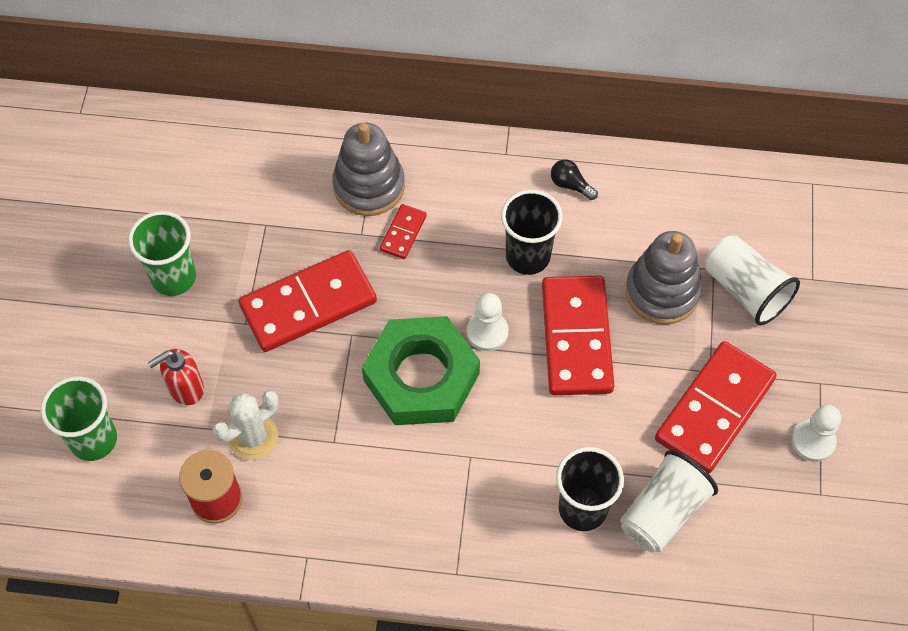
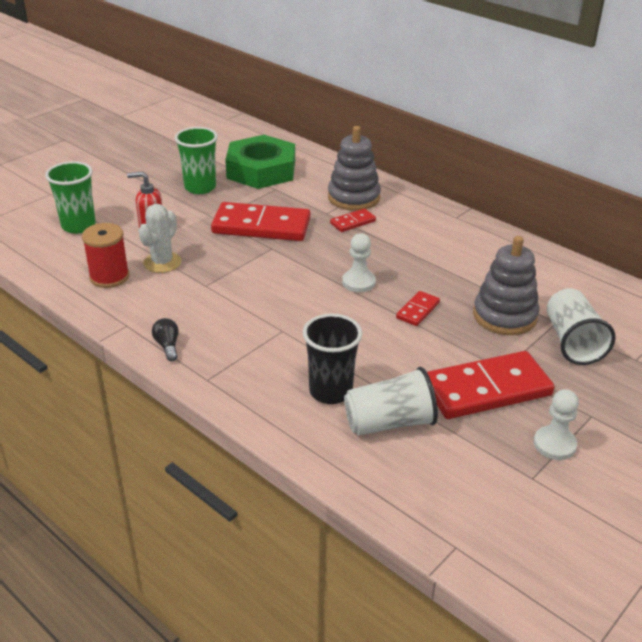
camera: 35 degrees right, 25 degrees down
(253, 437) = (162, 262): white cactus -> white cactus turned 60 degrees counterclockwise
(421, 377) = (293, 282): green nut -> green nut (261, 170)
(528, 256) = (423, 262): black cup -> none
(570, 185) = (487, 245): black light bulb -> black light bulb (167, 346)
(577, 338) = (418, 310): red domino -> red domino, size x0.46

